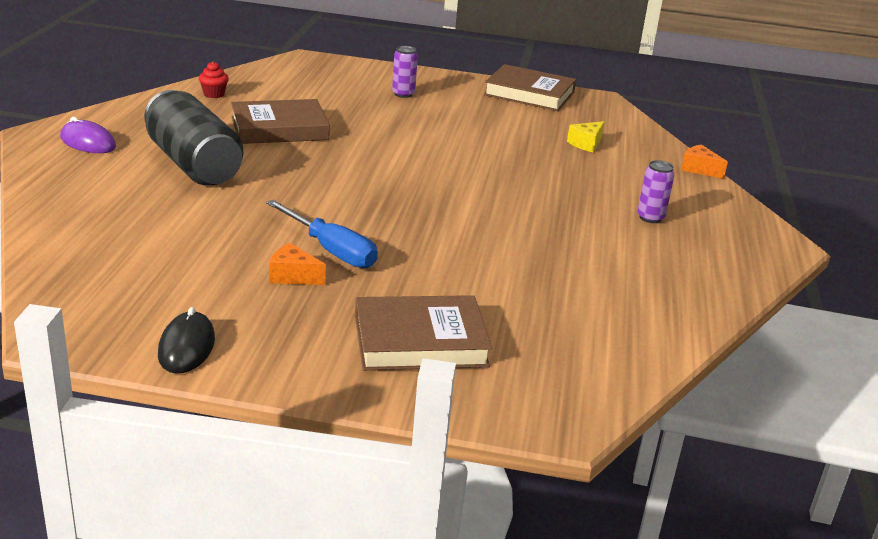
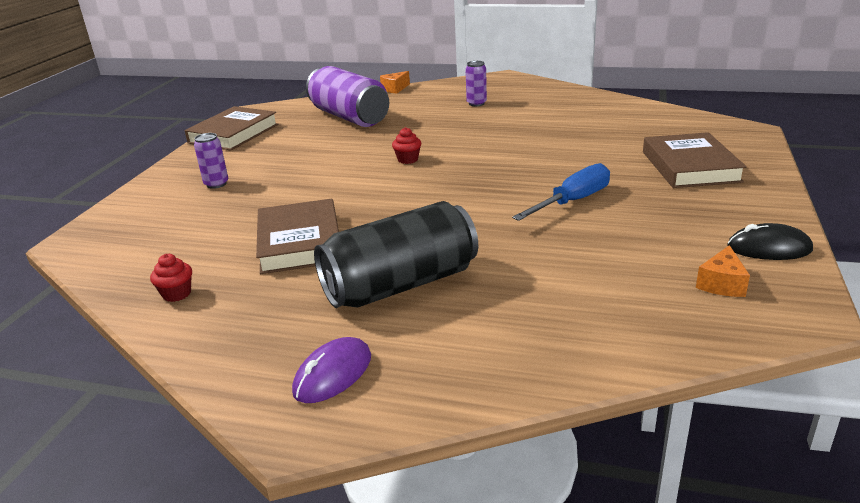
camera: 80 degrees left, 0 degrees up
(293, 276) = (626, 214): orange cheese -> orange cheese (721, 284)
(455, 172) = (408, 160): none -> red cupcake
(586, 144) = (349, 117): yellow cheese -> purple can

